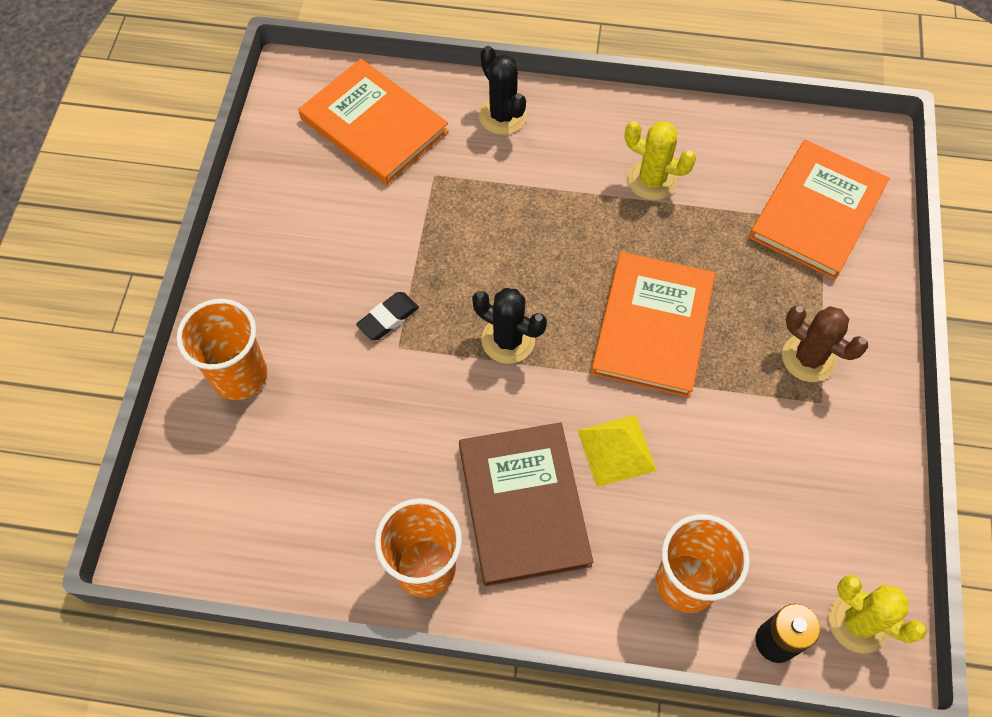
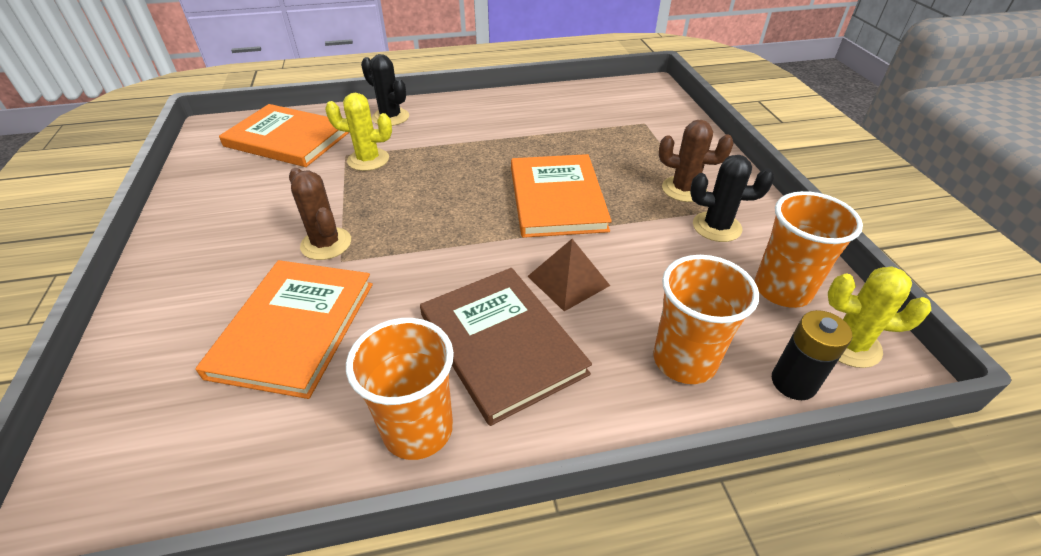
camera: 20 degrees left, 20 degrees down
(240, 376) = (176, 320): orange cup -> orange cup (782, 289)
(388, 318) = (326, 244): black eraser -> brown cactus
(508, 340) = (441, 233): black cactus -> black cactus (716, 227)
(616, 450) = (568, 281): yellow pyramid -> brown pyramid
(652, 180) = (515, 126): yellow cactus -> yellow cactus (368, 160)
(817, 212) = (638, 119): orange book -> orange book (294, 328)

